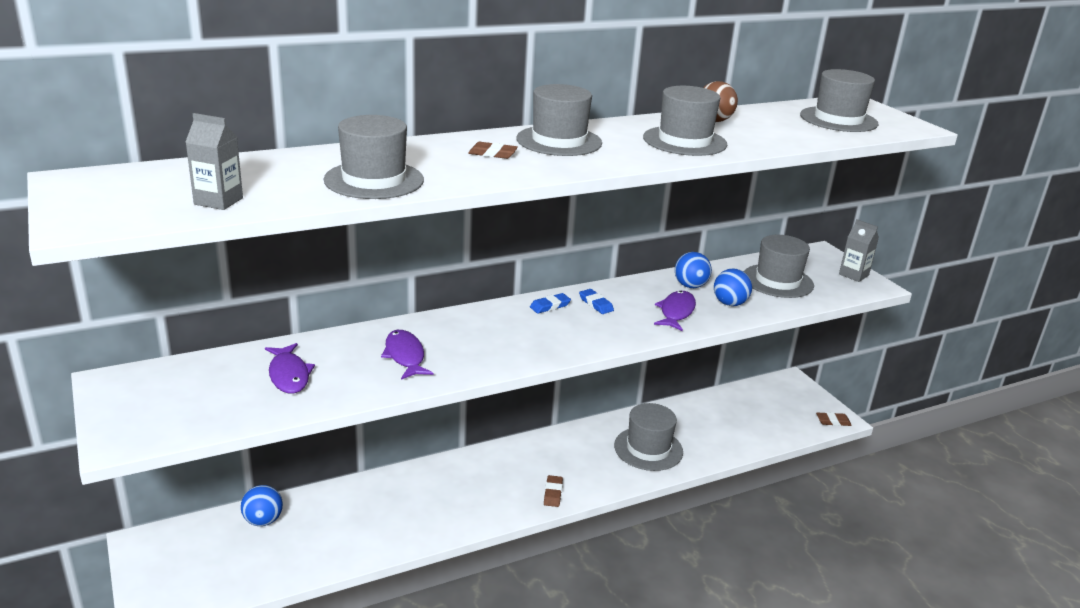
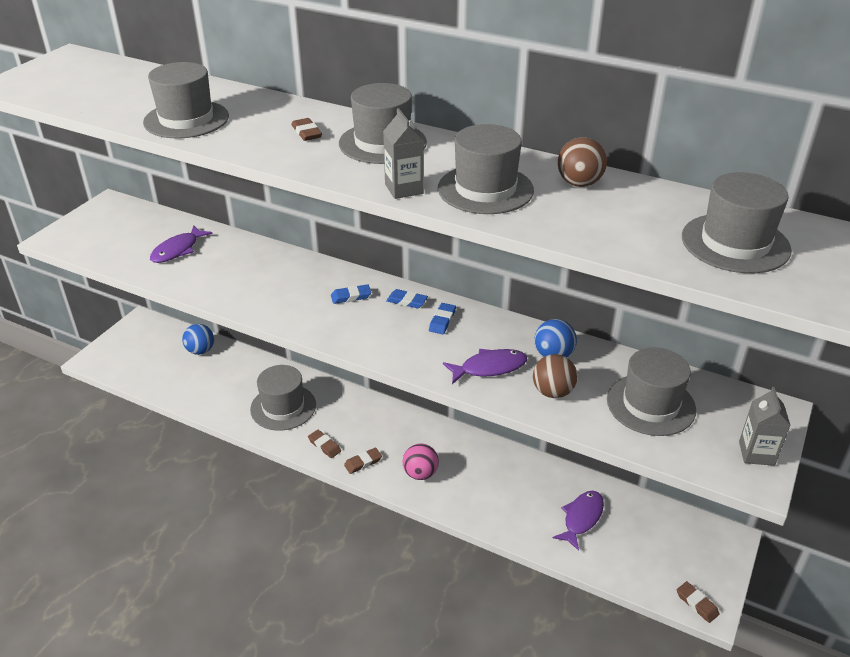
camera: 55 degrees right, 10 degrees up
(218, 201) = (85, 97): grey carton -> grey carton (404, 189)
(405, 356) = (251, 277): purple fish -> purple fish (581, 518)
(507, 504) = (324, 445): none -> brown eraser
(508, 324) = (351, 296): none -> blue eraser
(599, 470) = (420, 473): none -> pink ball
(648, 449) = (483, 488): grey hat -> grey hat (283, 407)
(729, 303) = (552, 392): blue ball -> brown ball

